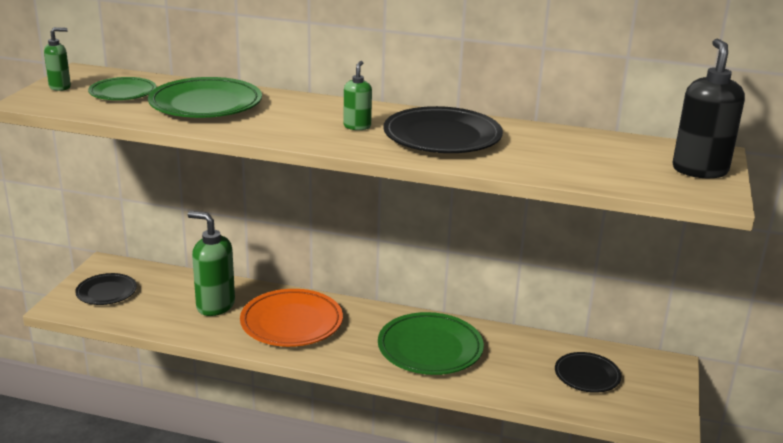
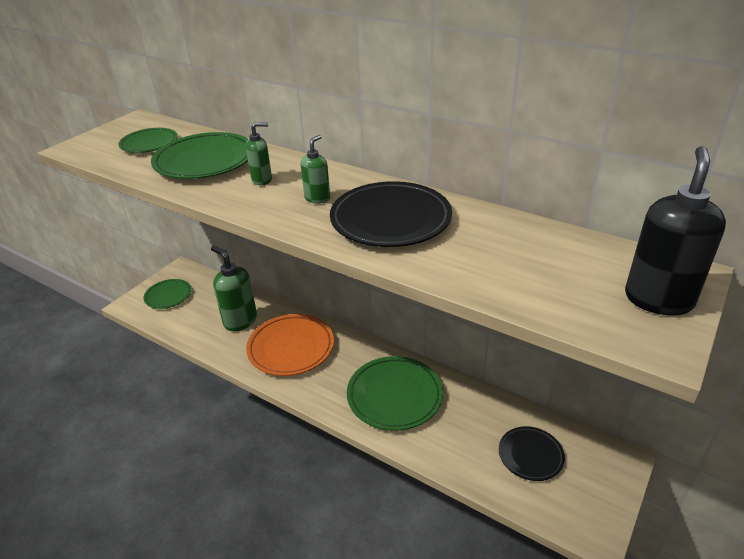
camera: 20 degrees right, 10 degrees up
(60, 87) = (108, 134): green soap dispenser -> green soap dispenser (262, 180)
(106, 292) = (168, 296): black plate -> green plate

